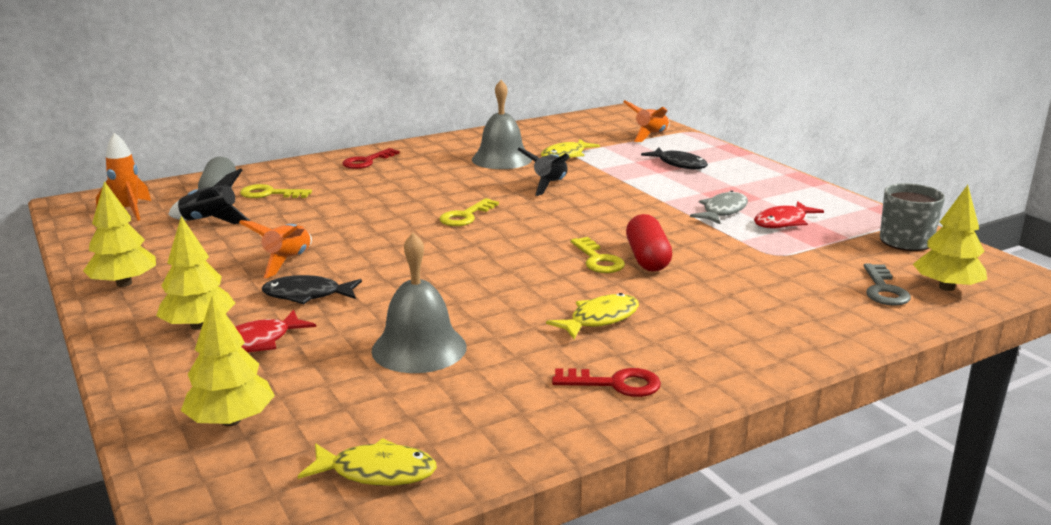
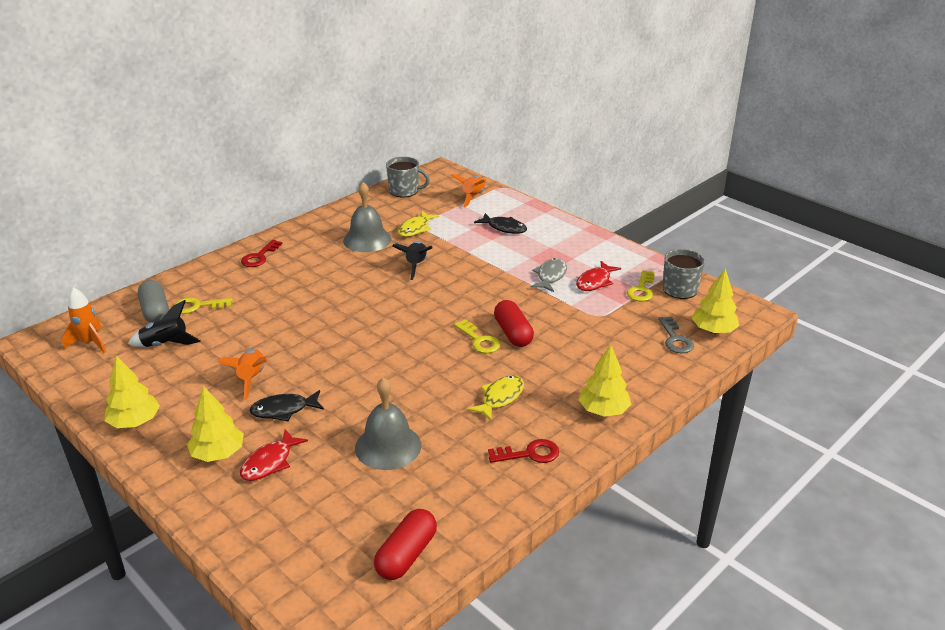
camera: 15 degrees left, 10 degrees up
(231, 420) = (289, 533): yellow tree -> yellow tree (603, 410)
(377, 472) = (406, 555): yellow fish -> red capsule
(465, 216) = (365, 309): yellow key -> yellow key (641, 290)
(569, 125) = (405, 191): none -> grey mug

